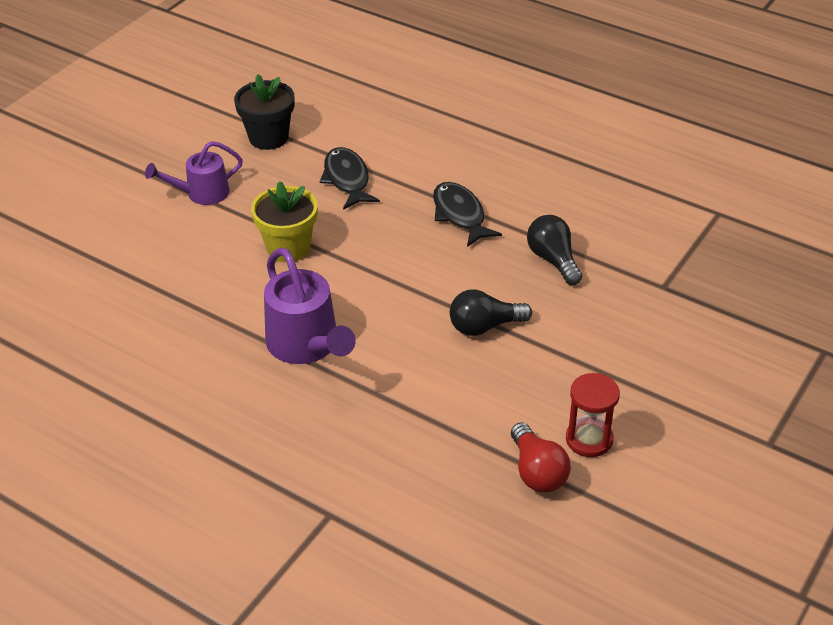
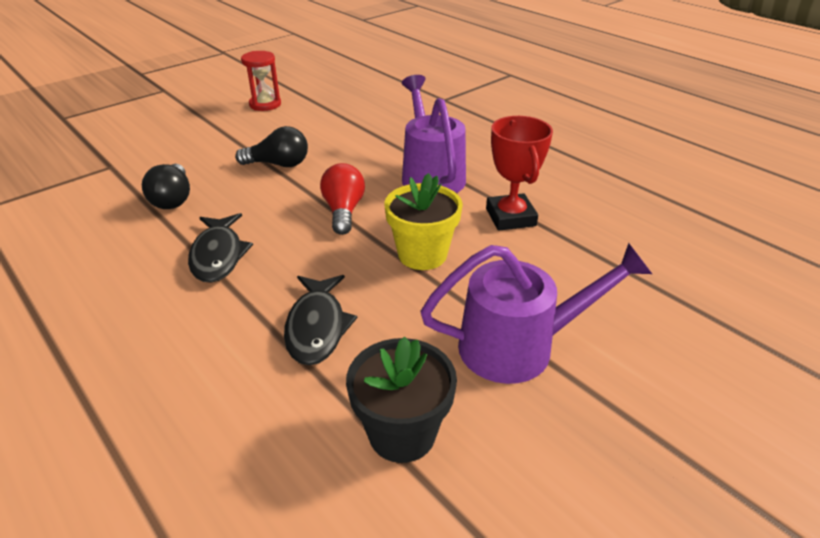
camera: 165 degrees left, 5 degrees down
(201, 194) = (520, 346): purple watering can -> purple watering can, size x1.55
(213, 303) = (510, 217): none -> red trophy
(537, 472) = (309, 98): red light bulb -> red light bulb (343, 211)

